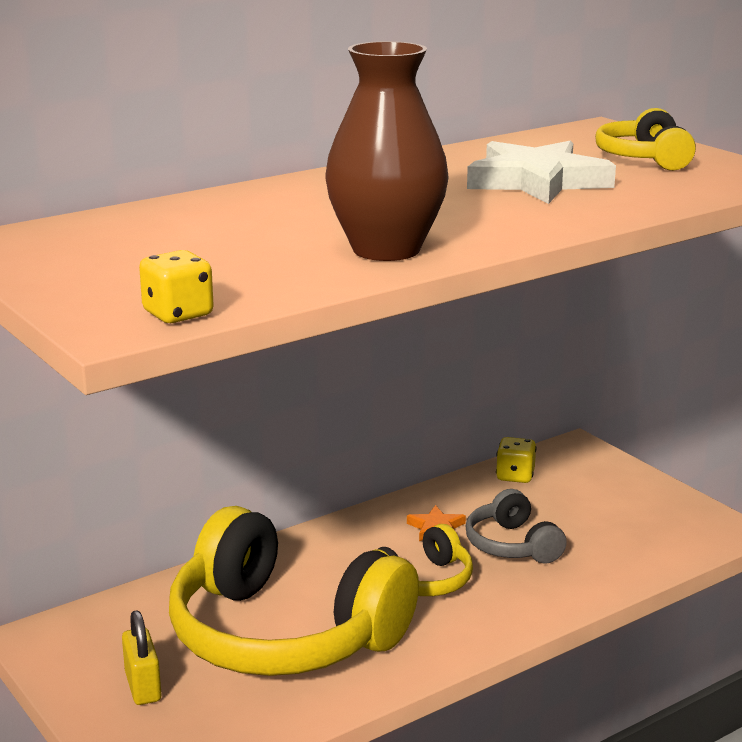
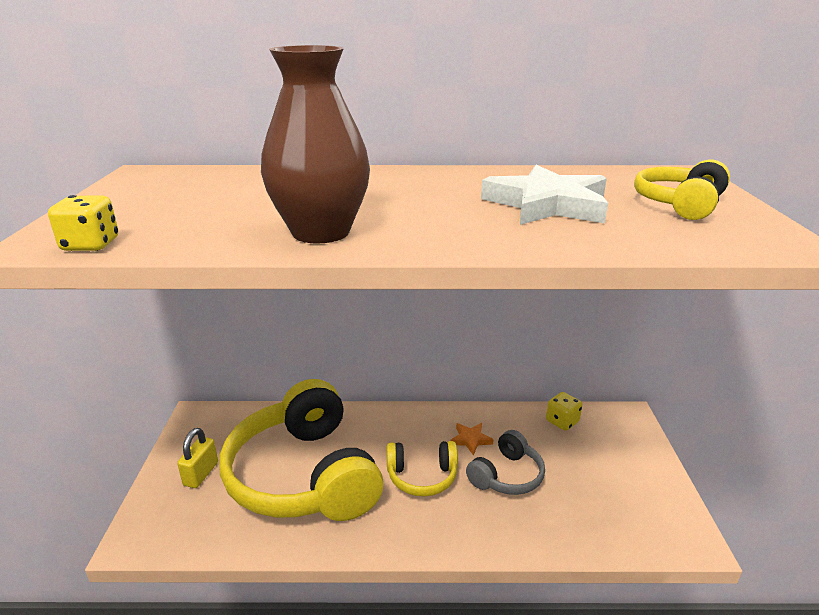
camera: 35 degrees right, 5 degrees up
(512, 545) = (507, 476): grey headphones -> grey headphones turned 150 degrees counterclockwise

